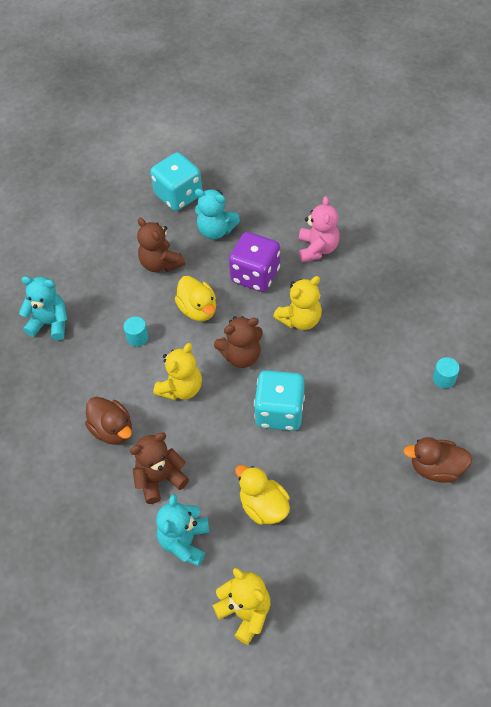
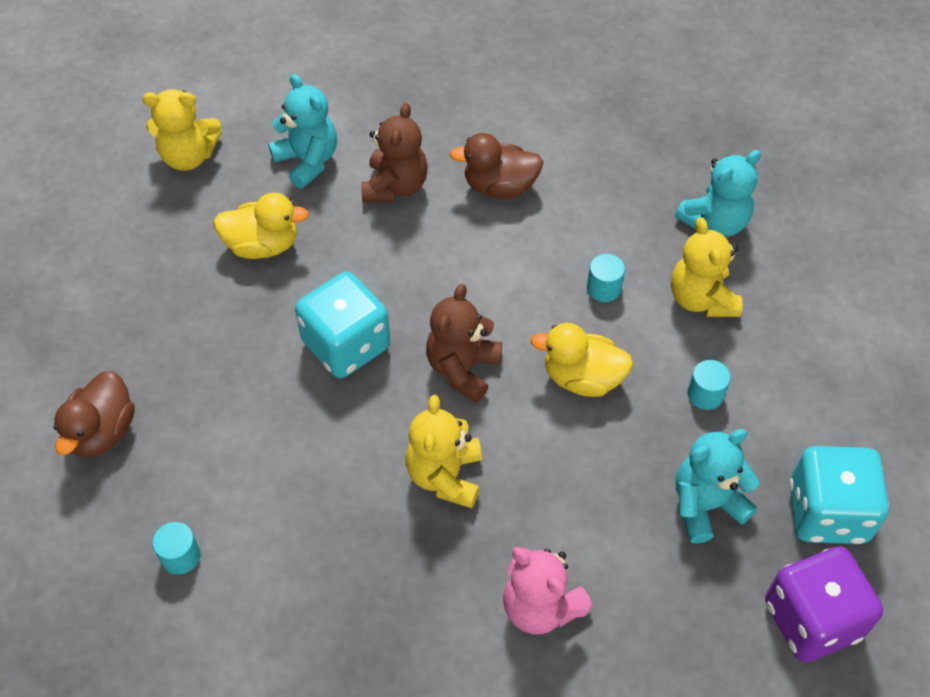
camera: 130 degrees right, 0 degrees up
(160, 263) = (705, 394): brown teddy bear -> turquoise cylinder
(181, 388) = (484, 279): yellow teddy bear -> yellow teddy bear (701, 299)
(255, 275) = (573, 486): purple dice -> purple dice (812, 619)
(436, 468) = (102, 432): brown duck -> brown duck turned 150 degrees clockwise

